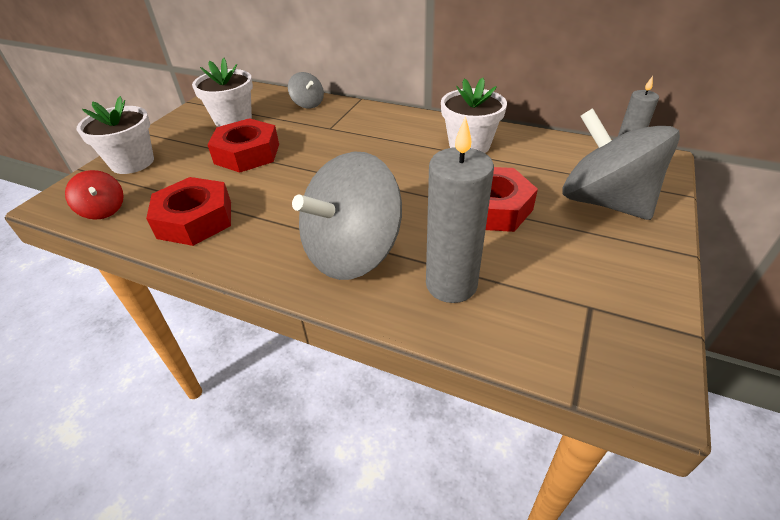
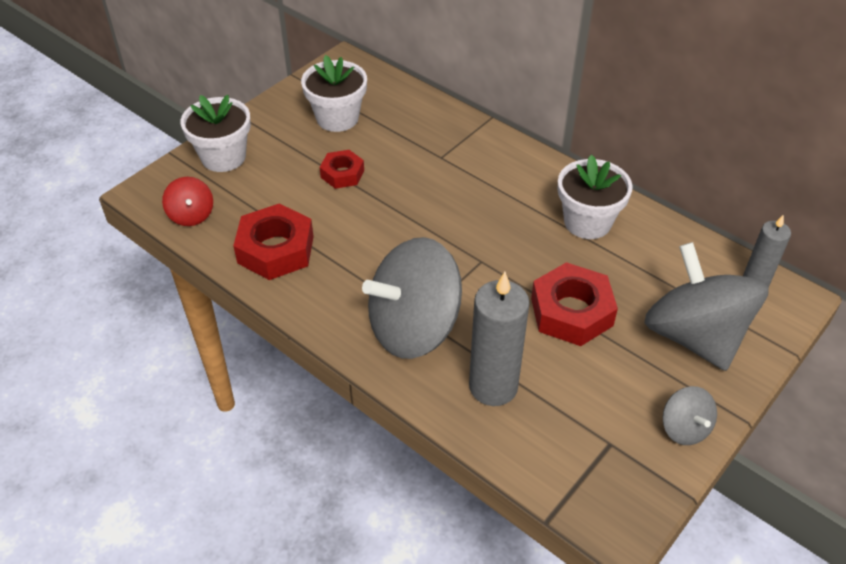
camera: 15 degrees right, 5 degrees up
(247, 153) = (342, 174): red nut -> red nut, size x0.59
(308, 104) = (427, 112): grey spinning top -> grey spinning top (684, 428)

